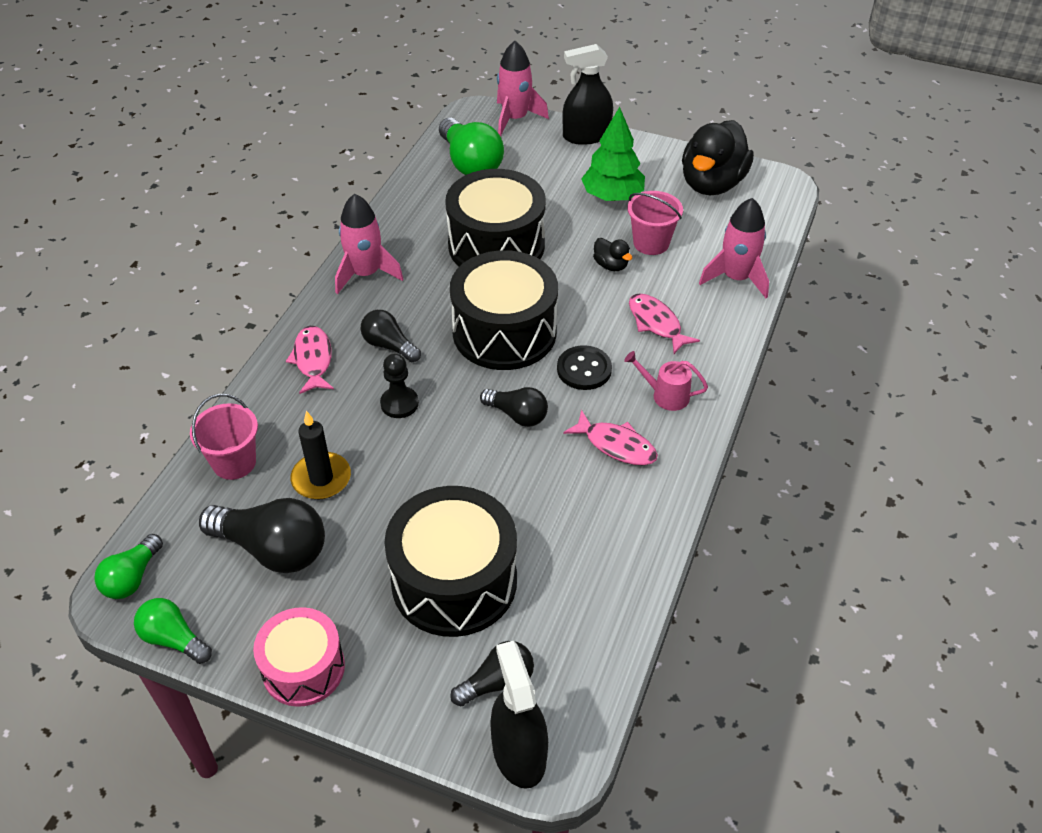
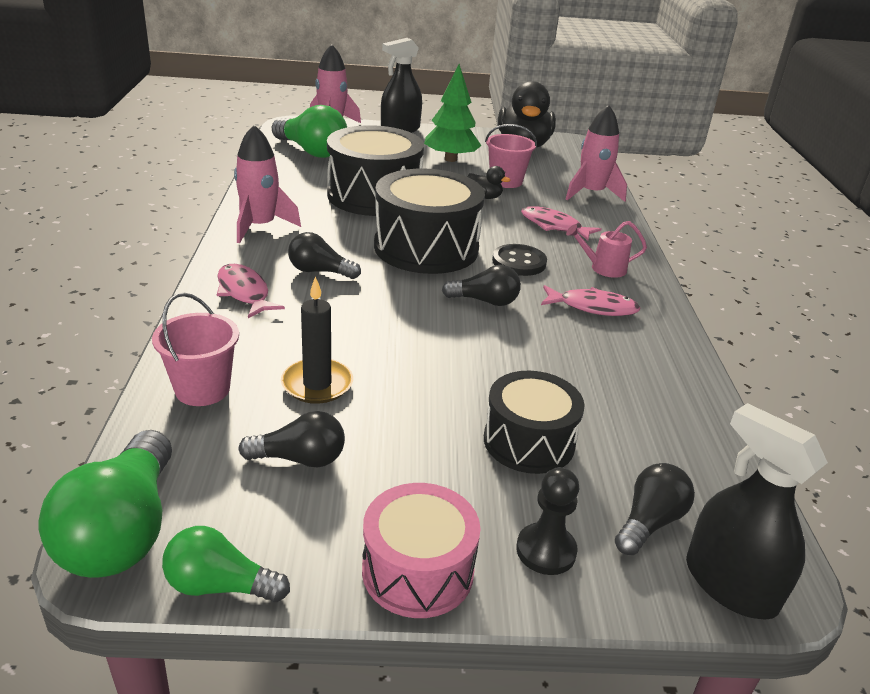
camera: 25 degrees left, 15 degrees down
(132, 577) = (123, 531): green light bulb -> green light bulb, size x1.69
(272, 549) = (299, 459): black light bulb -> black light bulb, size x0.59
(399, 403) = (361, 311): black pawn -> black pawn (546, 551)
(454, 581) = (529, 441): black drum -> black drum, size x0.62

